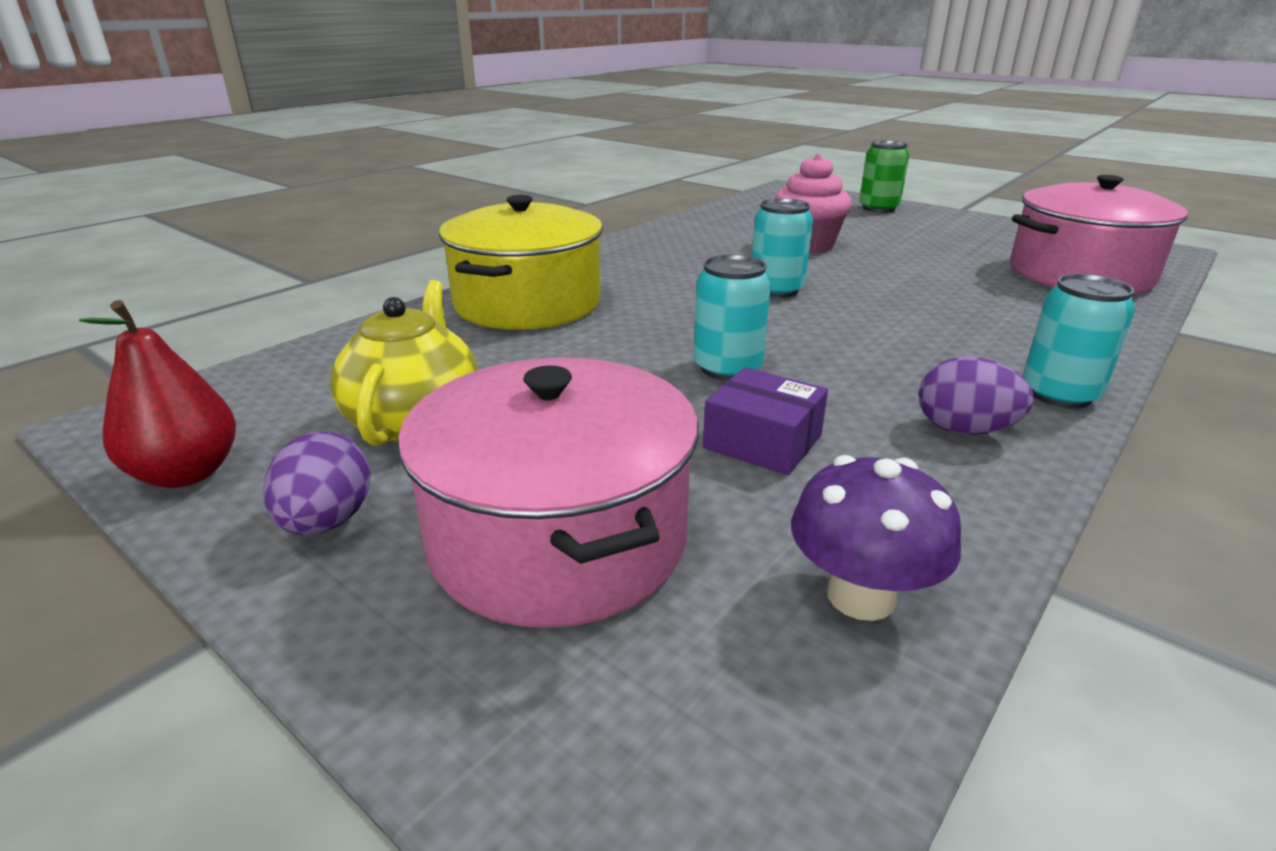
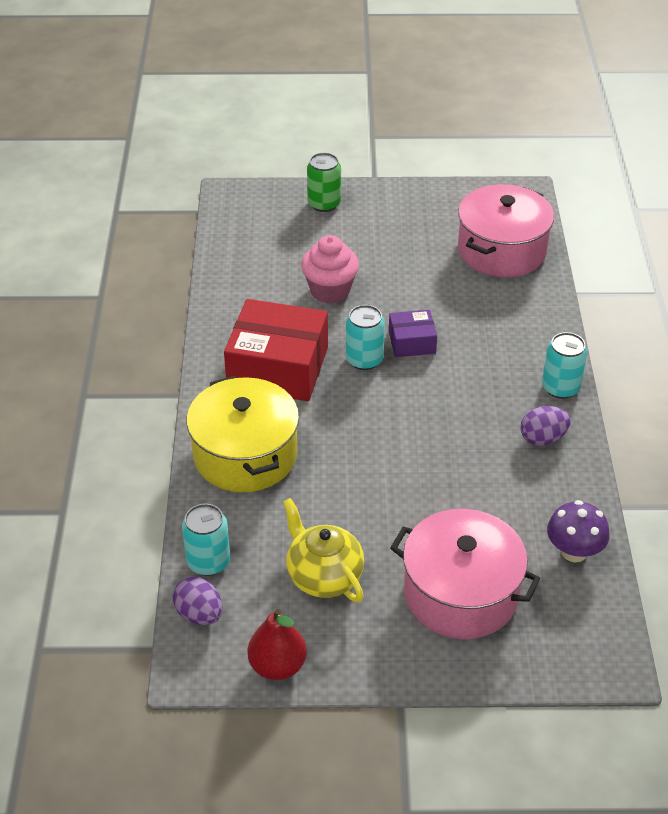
camera: 40 degrees left, 15 degrees up
(327, 522) = (372, 644): purple egg -> purple egg (199, 614)
(668, 268) = (278, 367): none -> red box
(727, 368) = (413, 451): turquoise can -> turquoise can (208, 561)
(762, 441) = (477, 495): purple box -> purple box (412, 342)

